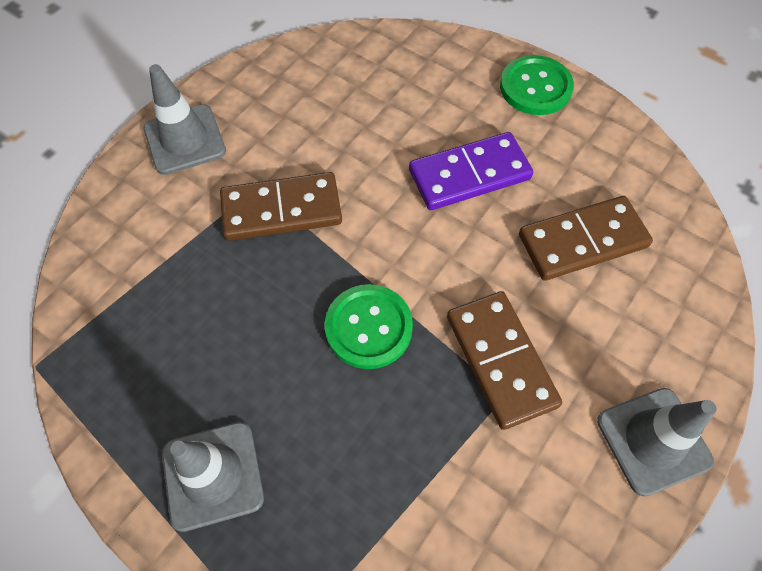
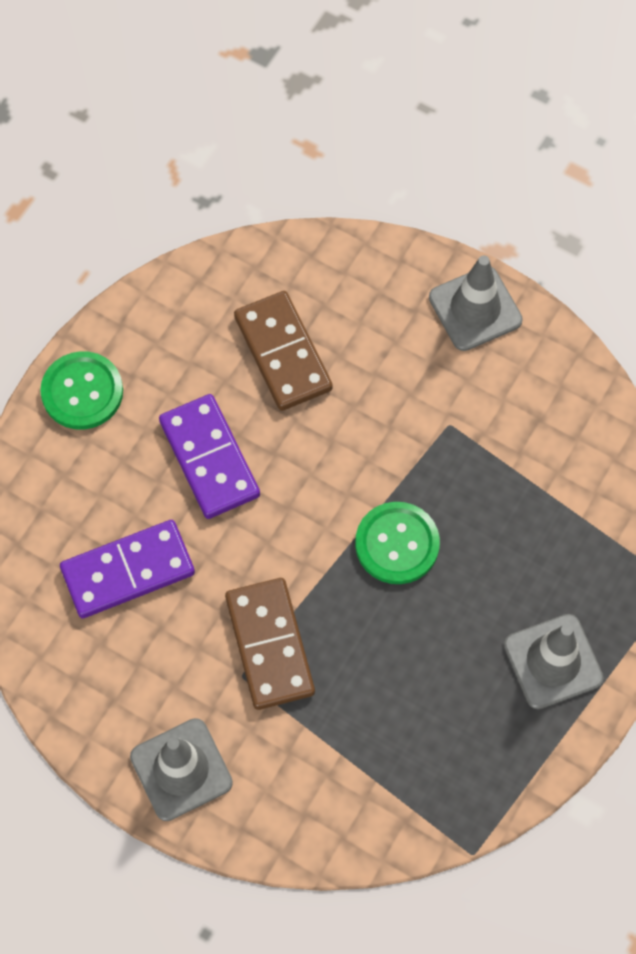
camera: 95 degrees left, 5 degrees up
(366, 112) = (128, 571): none -> purple domino
(500, 360) = (417, 427): brown domino -> none

